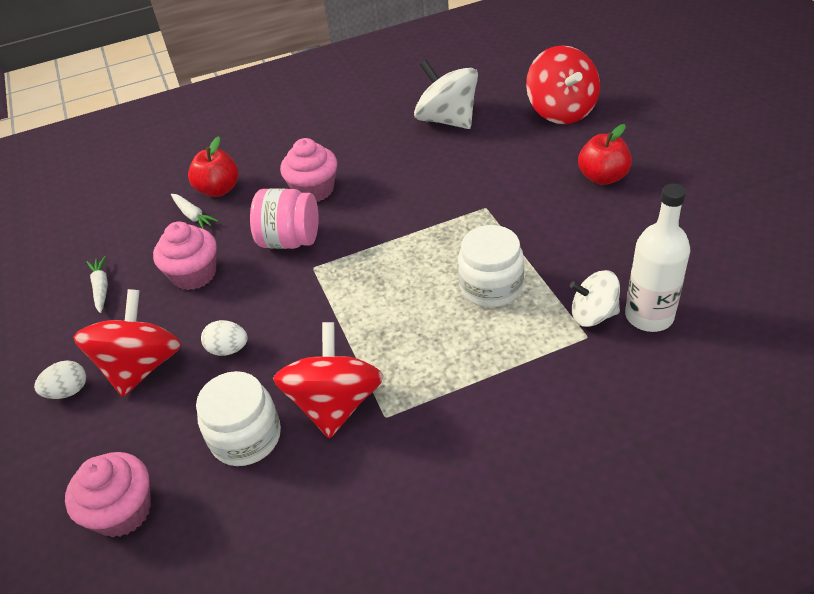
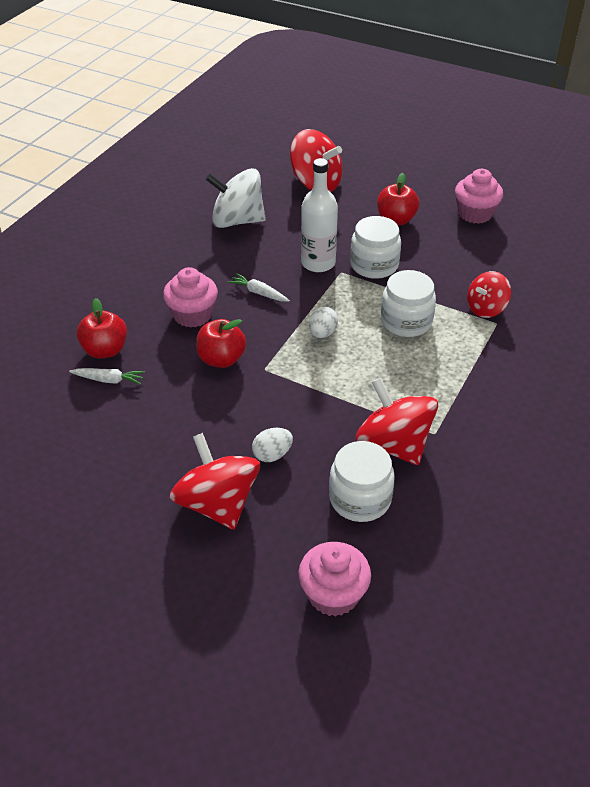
camera: 45 degrees left, 0 degrees up
(68, 391) = (178, 554): white egg -> white egg (322, 333)
(101, 288) = (99, 472): white carrot -> white carrot (259, 293)
(194, 274) = (172, 420): pink cupcake -> pink cupcake (475, 214)
(290, 240) = (221, 359): pink jar -> red apple
(526, 214) = (374, 265): none -> white jar
(593, 314) = (486, 308): white spinning top -> red spinning top
(649, 316) = (517, 294): white bottle -> white bottle (318, 263)

